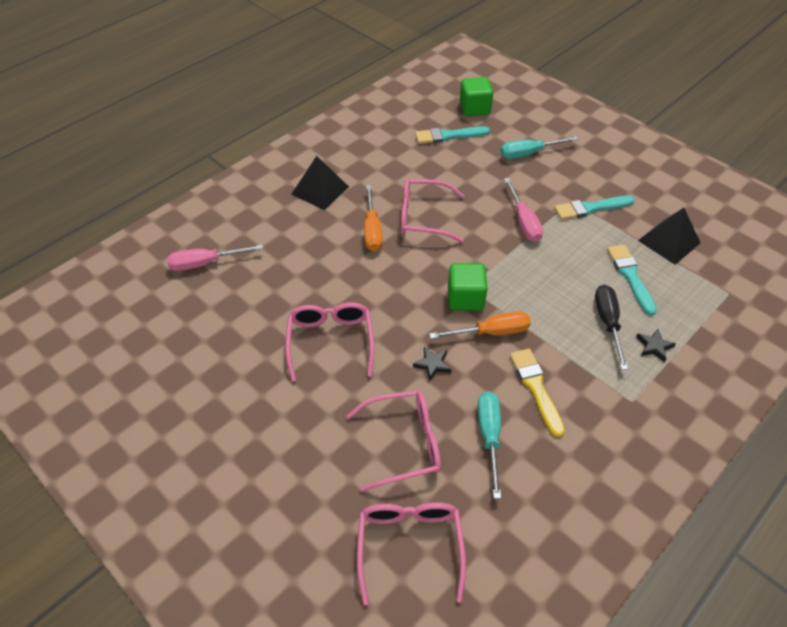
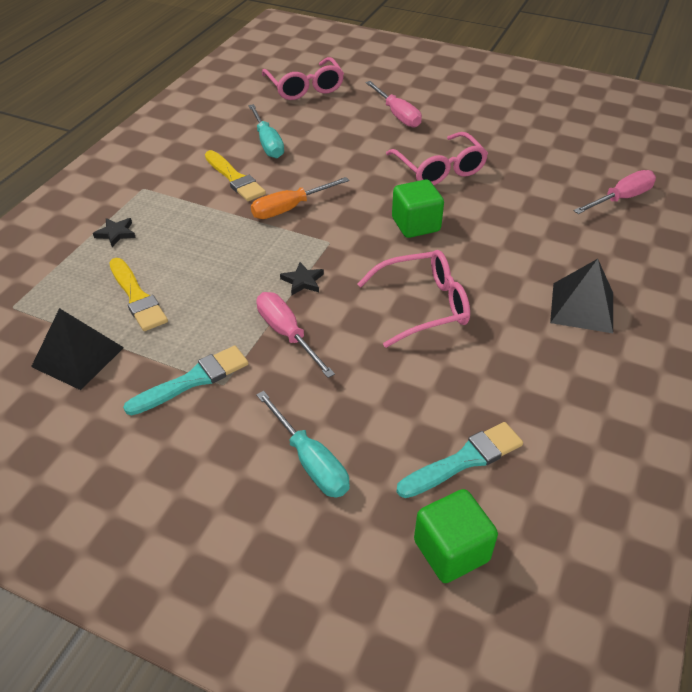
camera: 160 degrees right, 5 degrees down
(322, 443) = (397, 115): none -> pink screwdriver
(372, 230) = (475, 274): orange screwdriver -> none
(404, 443) = (334, 126): pink glasses -> none
(432, 364) = (336, 174): black star -> black star (303, 281)
(465, 298) = (328, 231): green cube -> green cube (416, 225)
(529, 153) = (310, 461): turquoise screwdriver -> turquoise screwdriver turned 90 degrees clockwise
(608, 323) = (166, 243): black screwdriver -> none
(630, 276) = (137, 297): turquoise brush -> yellow brush

